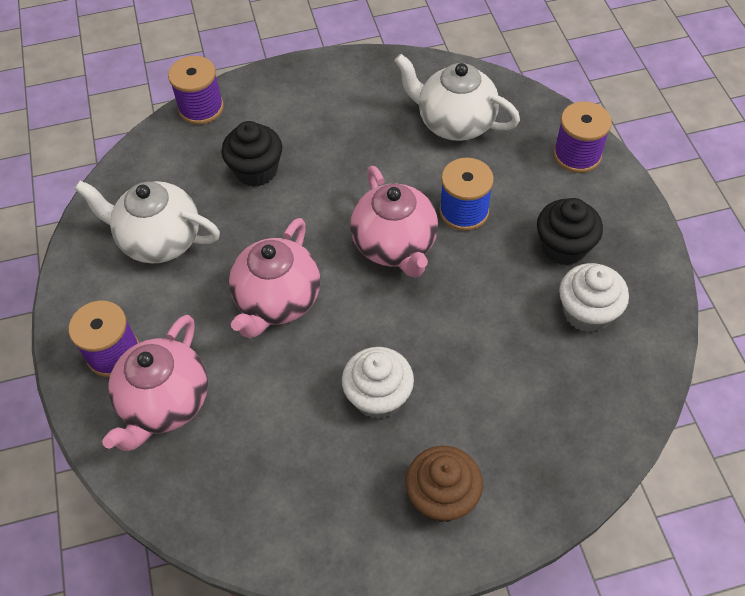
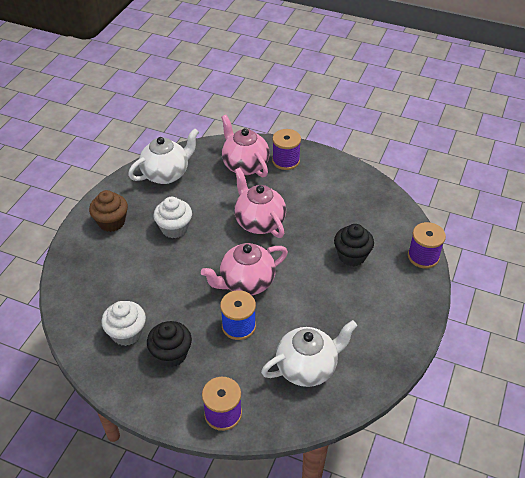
camera: 125 degrees right, 10 degrees down
(159, 240) = (337, 199): white teapot -> white teapot (166, 174)
(395, 245) = (246, 283): pink teapot -> pink teapot turned 45 degrees counterclockwise

